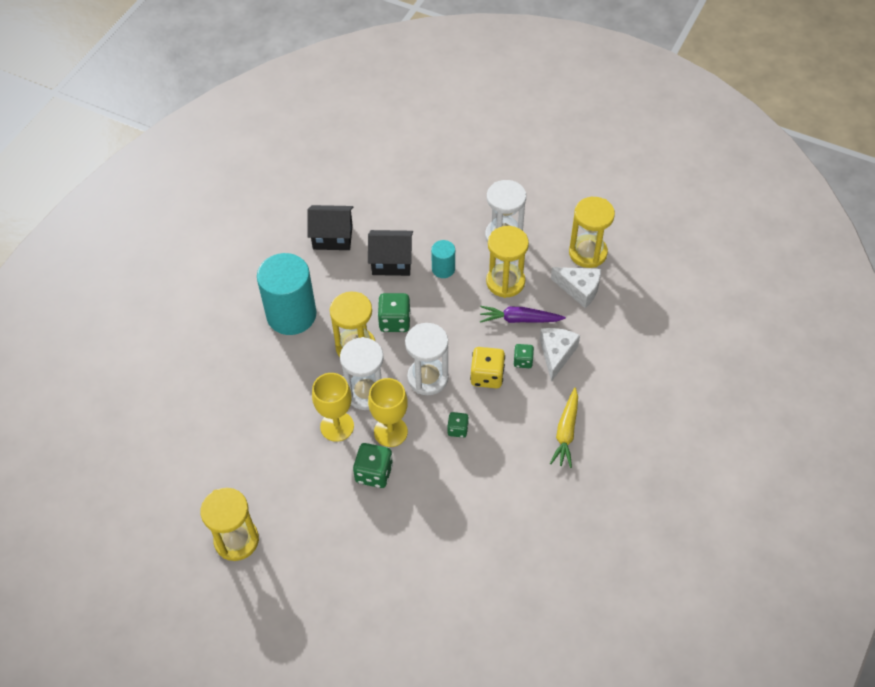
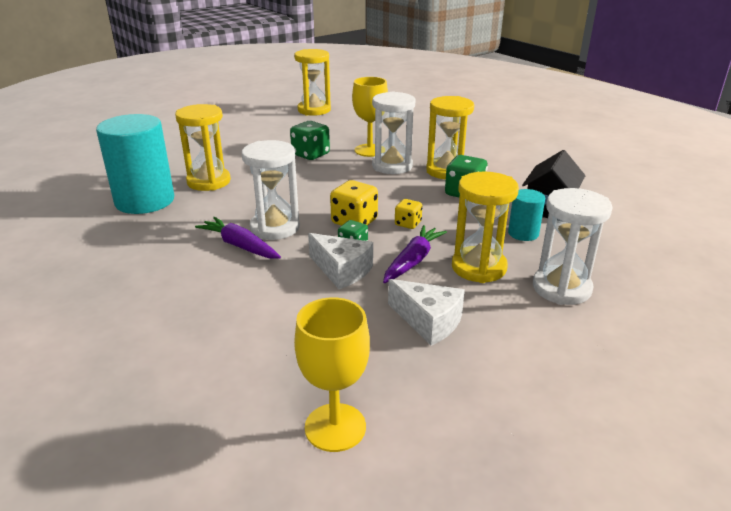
camera: 115 degrees right, 25 degrees down
(291, 315) = (505, 154): turquoise cylinder -> turquoise cylinder (145, 201)
(332, 237) = (600, 186): black house -> none
(390, 432) = (341, 167): yellow goblet -> yellow goblet (335, 427)
(428, 378) = (381, 193): white hourglass -> white hourglass (275, 228)
(458, 429) = (310, 194): green dice -> none
(469, 341) = (408, 224): none -> yellow dice
(566, 432) = (239, 246): yellow carrot -> purple carrot
(579, 289) = (428, 321): white cheese -> white cheese turned 105 degrees counterclockwise
(587, 253) = (494, 353): yellow hourglass -> yellow hourglass (209, 182)

